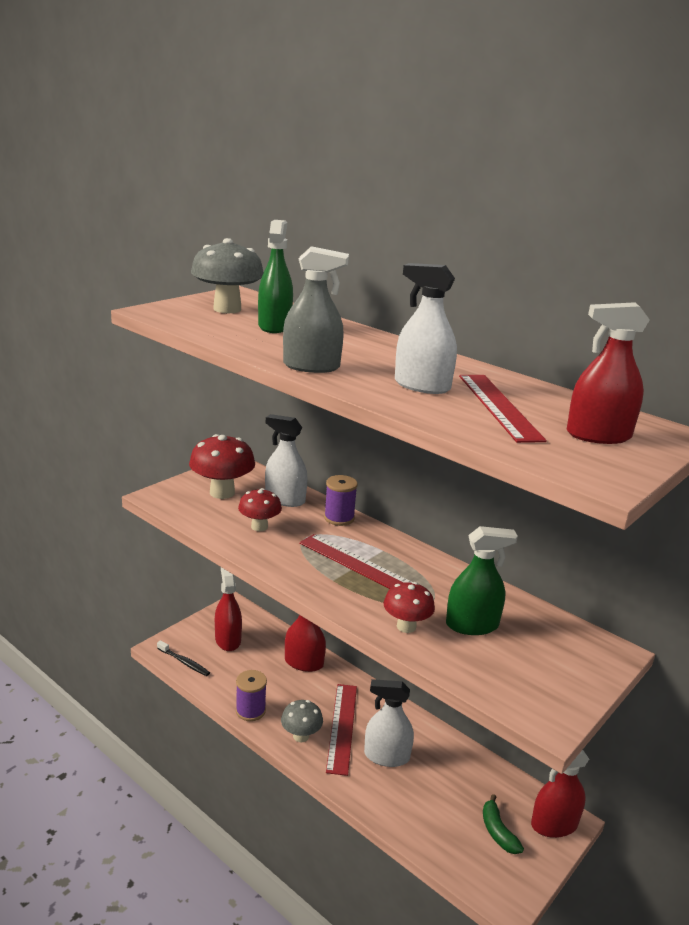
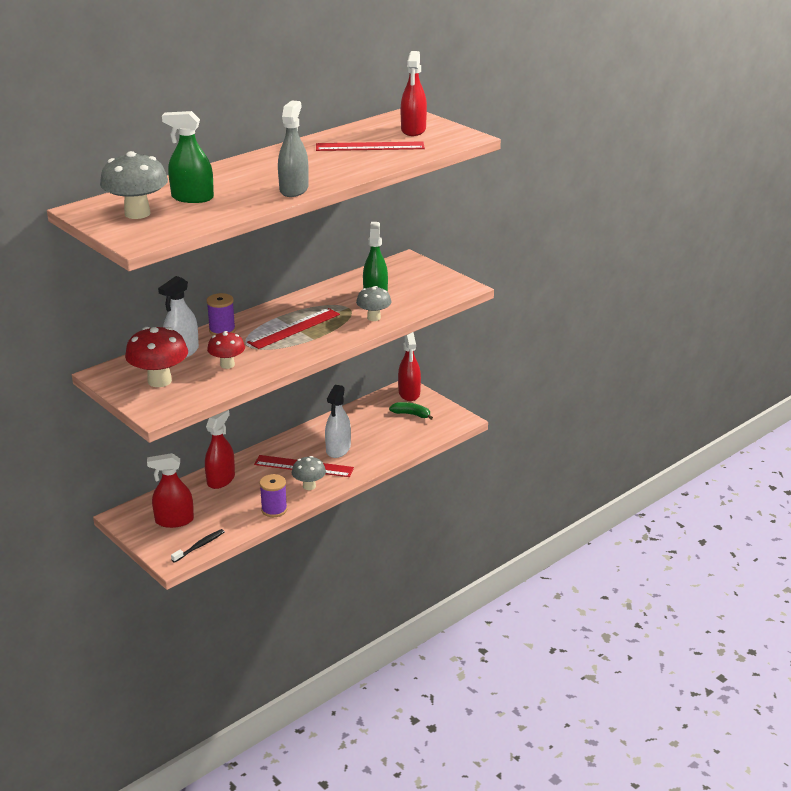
camera: 80 degrees left, 5 degrees up
(406, 626) = (374, 318): red mushroom -> grey mushroom
(422, 386) = (334, 162): white spray bottle -> none
(497, 832) = (411, 414): green banana -> green banana turned 150 degrees counterclockwise

